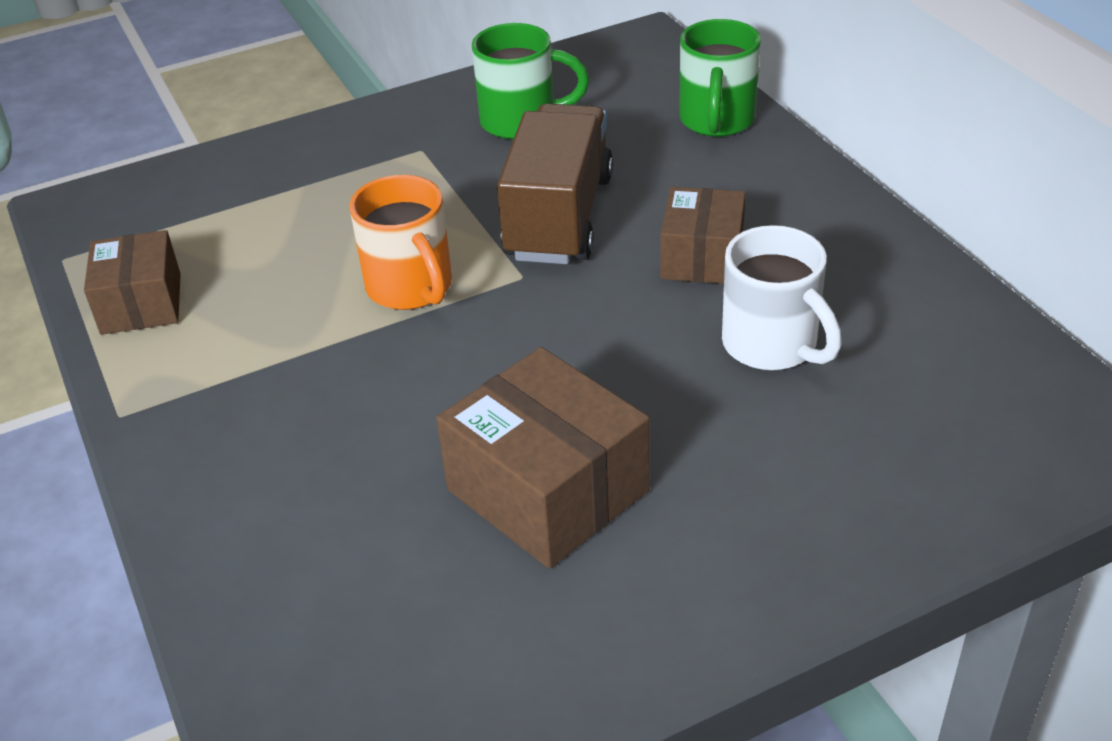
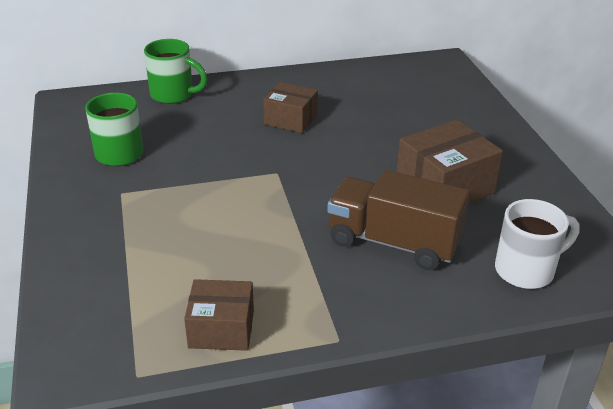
camera: 80 degrees left, 5 degrees down
(411, 288) = (267, 211): orange mug -> none
(559, 217) = (230, 154): brown truck -> brown truck (393, 242)
(772, 346) = (365, 114): white mug -> white mug (526, 270)

